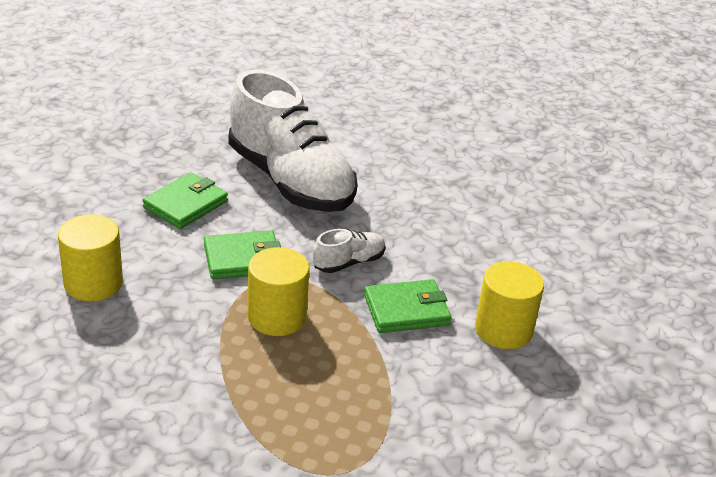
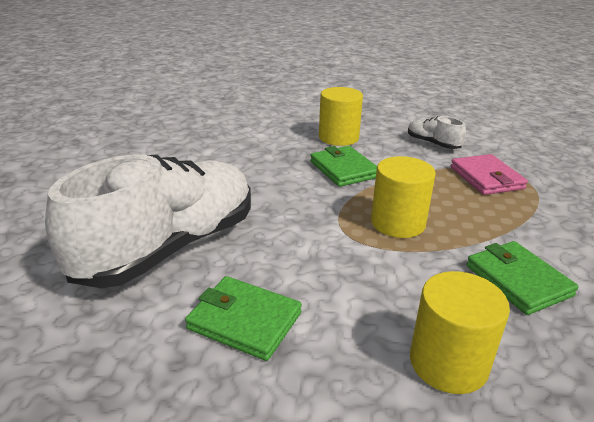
camera: 100 degrees left, 5 degrees down
(243, 259) = (329, 255): green wallet -> green wallet (518, 280)
(348, 263) = (299, 198): white shoe -> white shoe (433, 144)
(351, 433) = (486, 178): none -> pink wallet

